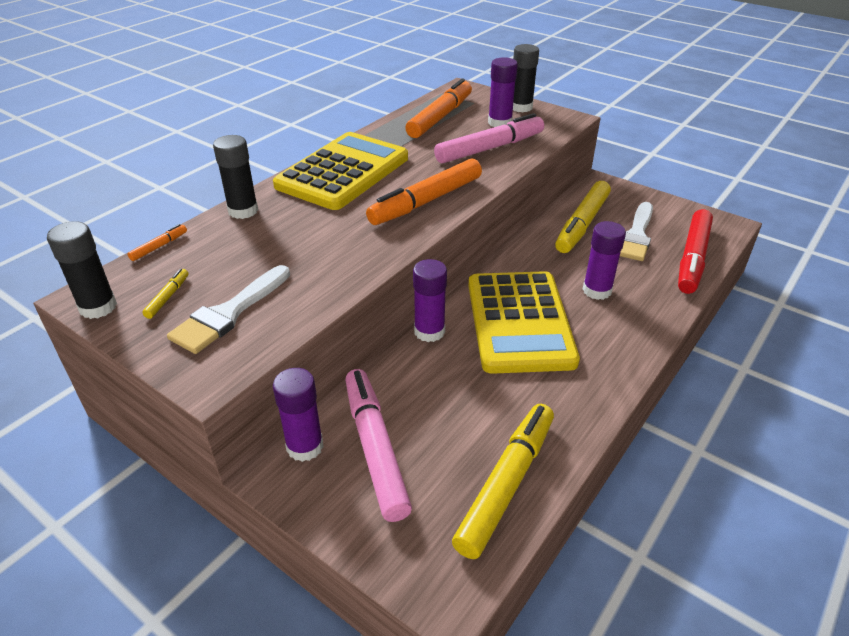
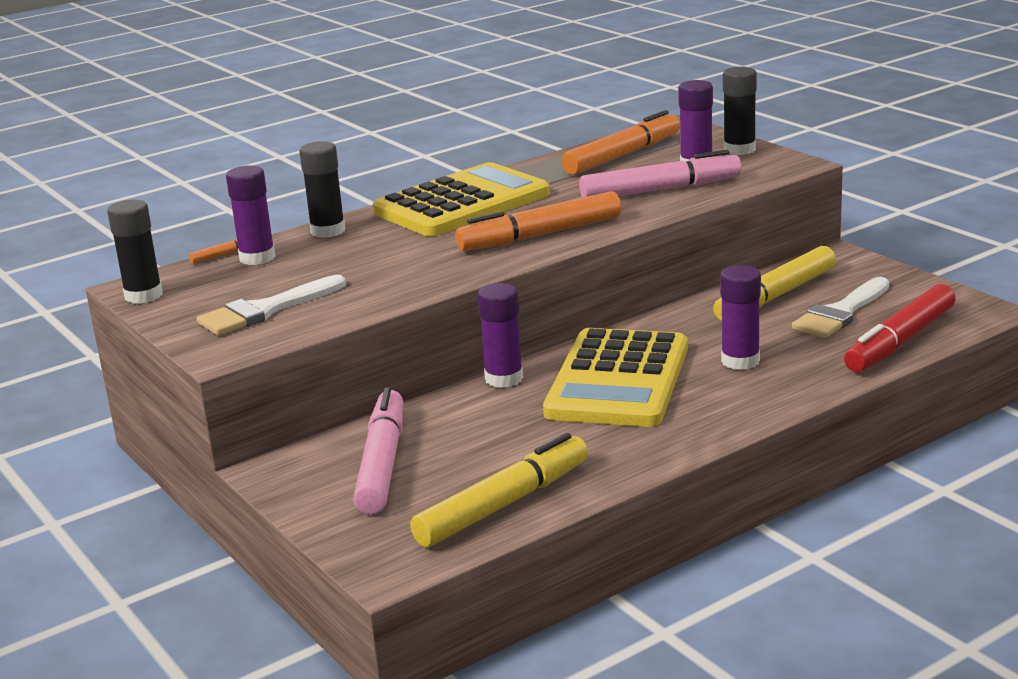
camera: 20 degrees right, 15 degrees down
(167, 297) = (213, 293): yellow marker -> none
(305, 446) = (311, 453): purple glue stick -> purple glue stick (257, 258)

